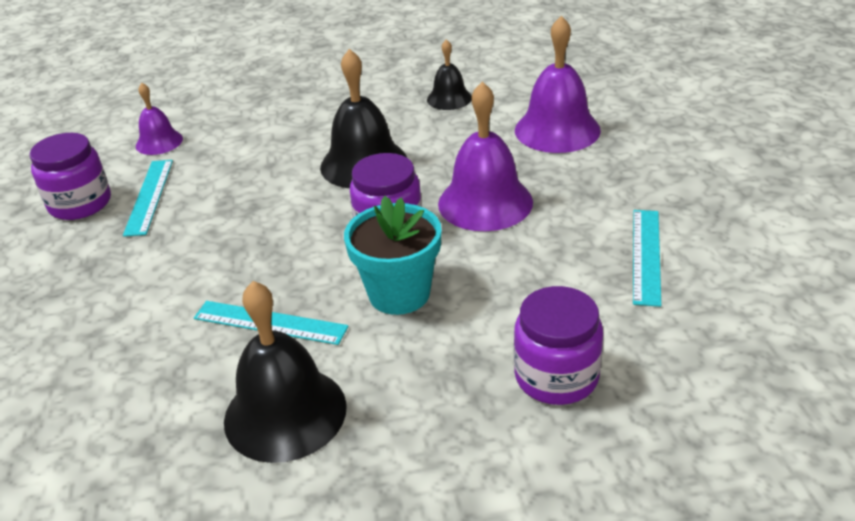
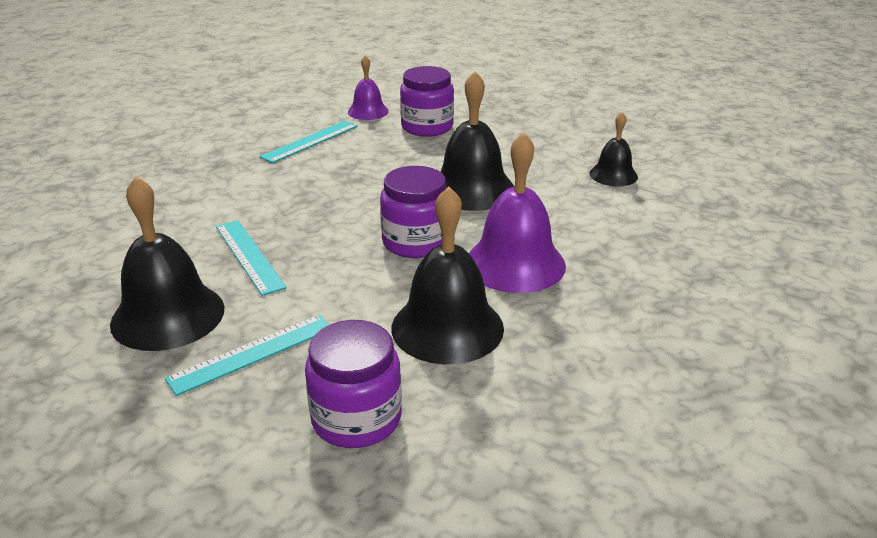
camera: 40 degrees right, 5 degrees down
(80, 203) = (269, 126): purple jar -> purple jar (427, 127)
(399, 294) = (350, 288): turquoise flower pot -> none
(513, 276) = (447, 327): none -> black bell
(557, 130) = (668, 242): purple bell -> none
(646, 255) = (581, 382): turquoise ruler -> turquoise ruler (252, 353)

